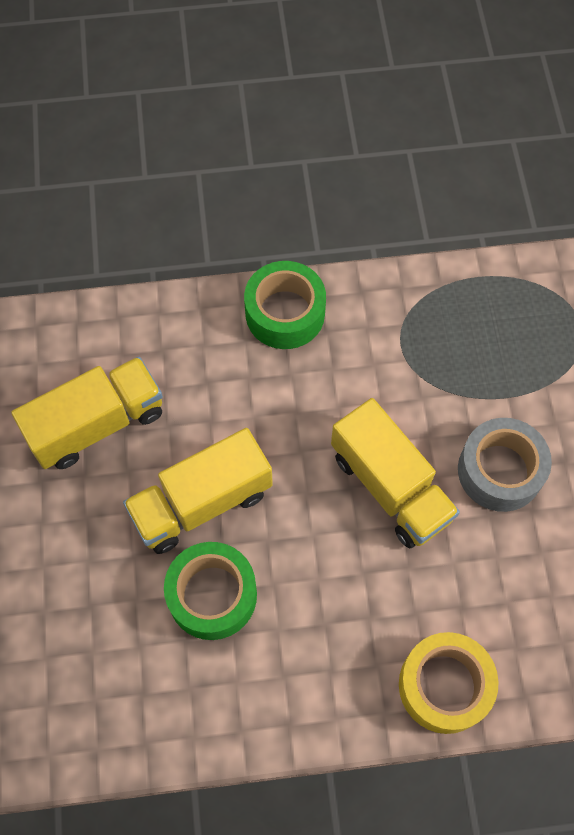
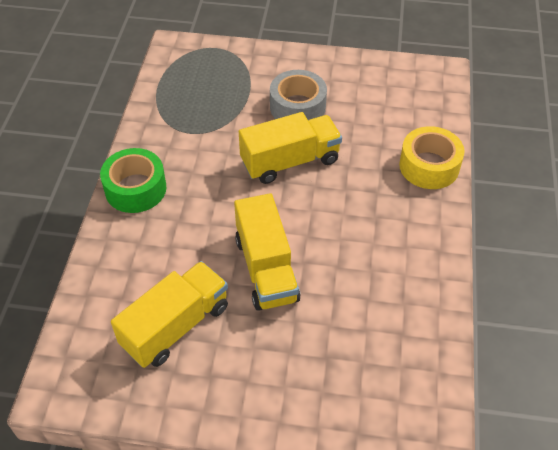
camera: 75 degrees left, 15 degrees down
(97, 424) = (176, 326): yellow truck -> yellow truck turned 60 degrees clockwise
(212, 595) = (338, 276): green tape -> none

